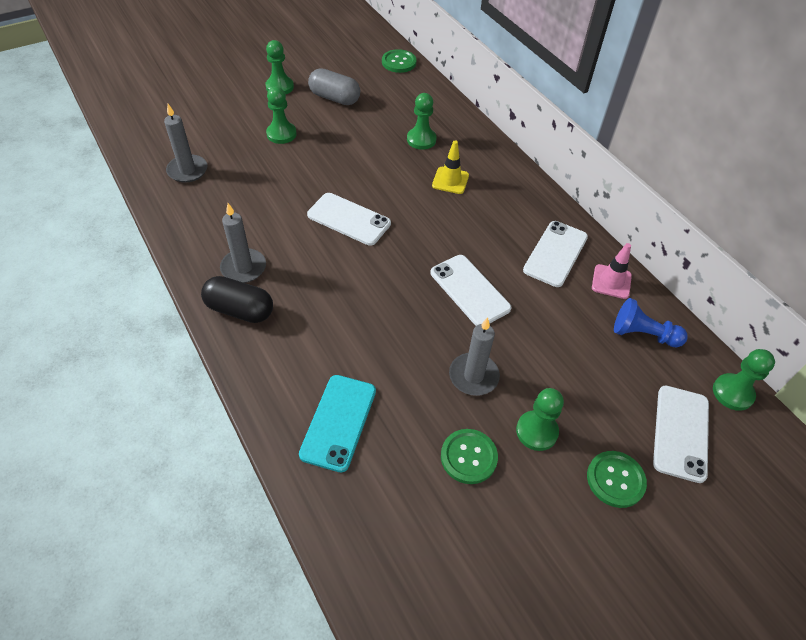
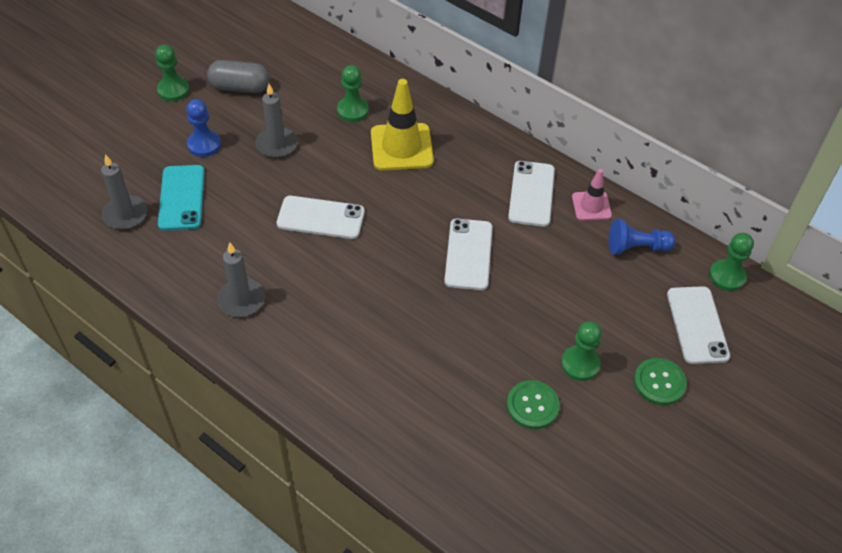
camera: 20 degrees left, 0 degrees up
(240, 310) = (260, 342): black capsule -> none
(281, 134) = (204, 145): green pawn -> blue pawn
(338, 422) = (406, 415): turquoise phone -> turquoise phone (181, 198)
(399, 62) = (288, 26): green button -> none
(450, 180) = (401, 147): yellow traffic cone -> yellow traffic cone, size x1.74
(469, 290) = (468, 254): white phone -> white phone turned 60 degrees clockwise
(473, 376) = (506, 333): grey candle -> grey candle (277, 144)

